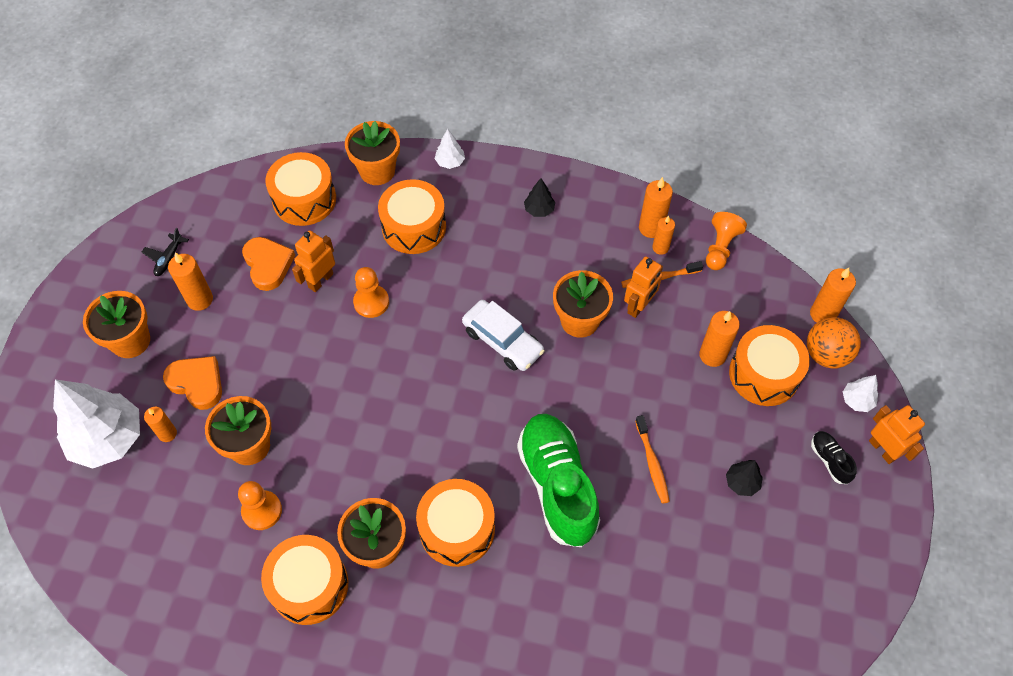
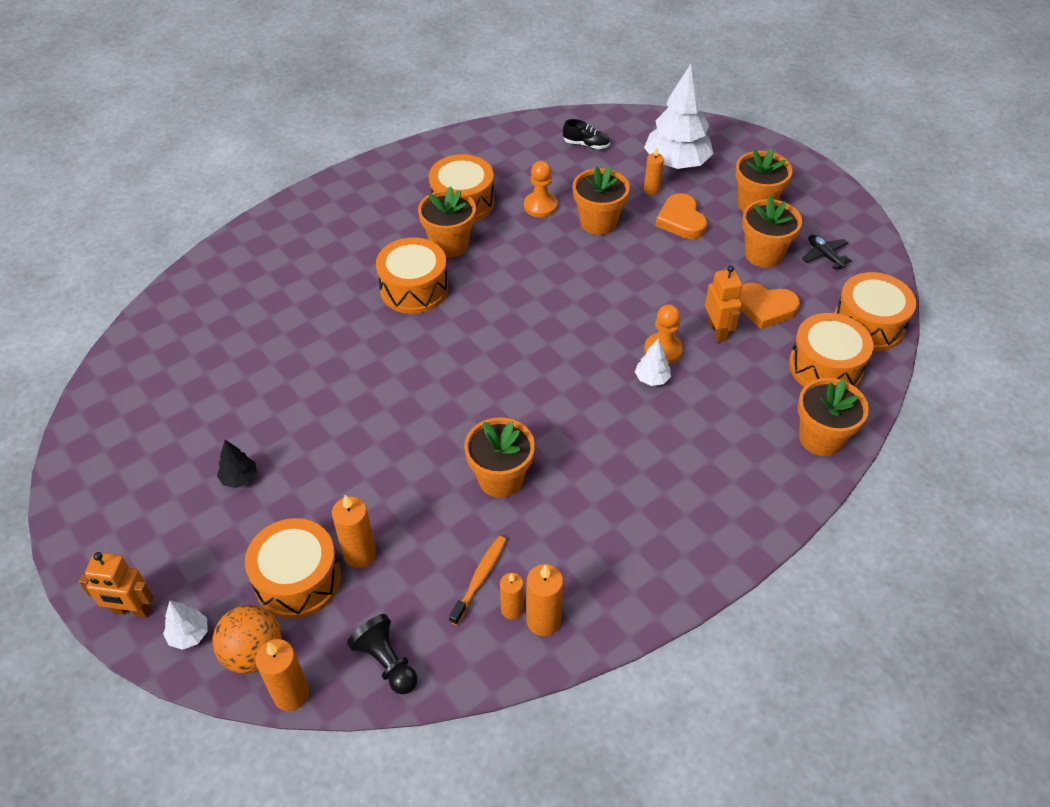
camera: 130 degrees right, 10 degrees down
(197, 383) = (681, 220): orange heart -> orange heart turned 90 degrees clockwise
(200, 299) = (763, 254): orange candle -> orange flower pot
(414, 227) = (723, 425): orange drum -> orange drum (868, 325)
(450, 162) = (786, 503): white tree -> white tree (652, 378)
(502, 341) = (536, 411): white car -> none
(539, 210) = (656, 537): black tree -> none
(557, 485) = (378, 362): green shoe -> none
(639, 306) = (467, 536): orange robot -> none
(652, 463) = (324, 431): orange toothbrush -> none
(720, 248) = (458, 667): orange pawn -> none
(755, 283) = (386, 662): none -> black pawn
(829, 460) = (176, 558): black shoe -> black shoe (586, 144)

